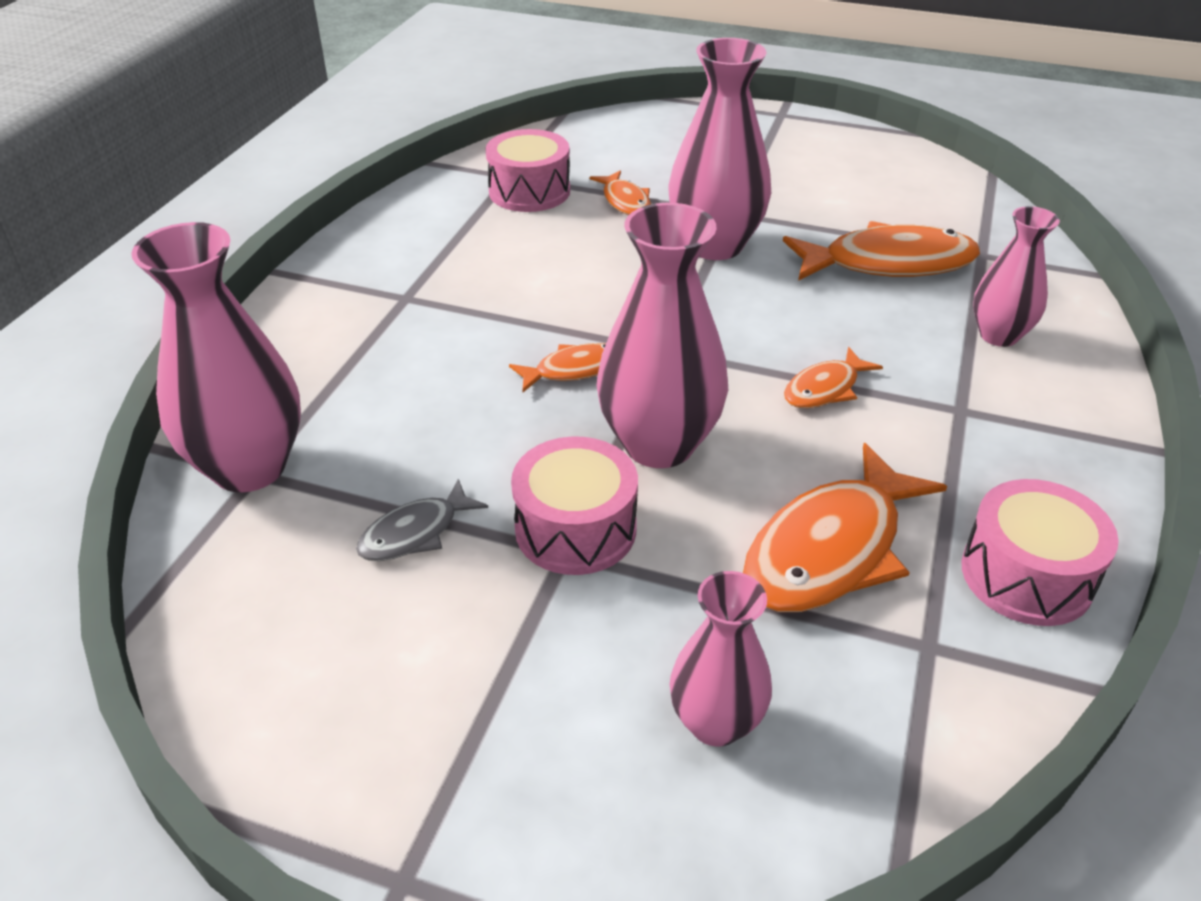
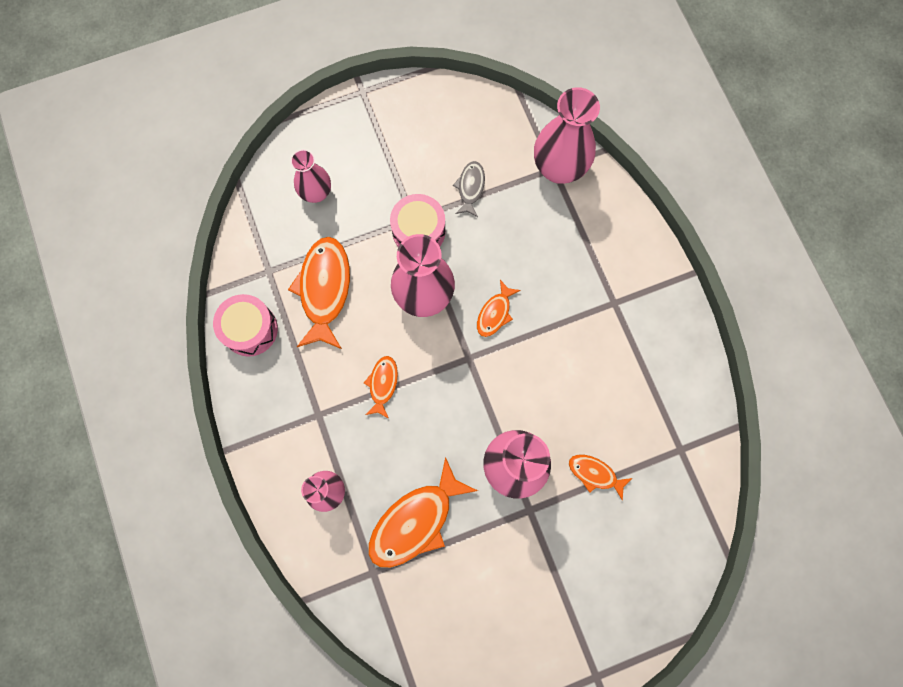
camera: 140 degrees right, 35 degrees up
(529, 191) = (653, 441): pink drum -> none

